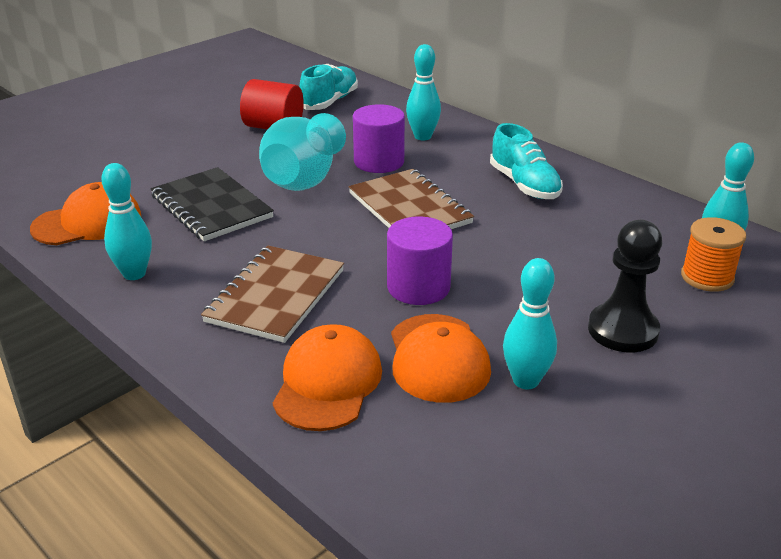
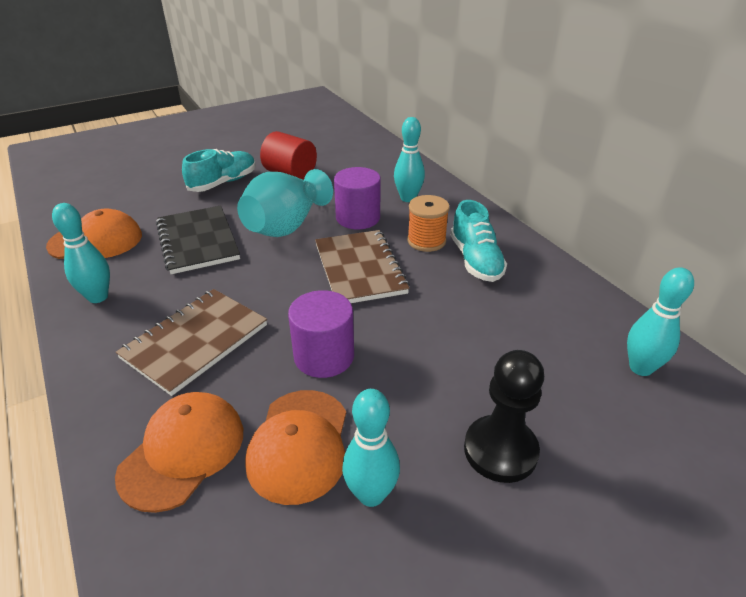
camera: 15 degrees right, 5 degrees up
(329, 102) = (348, 156): turquoise shoe -> turquoise shoe (223, 183)
(707, 277) = (618, 400): orange spool -> orange spool (426, 241)

